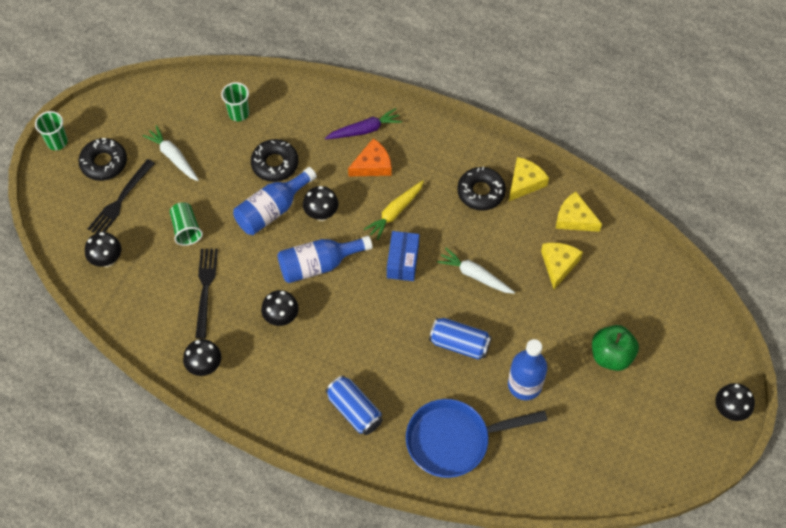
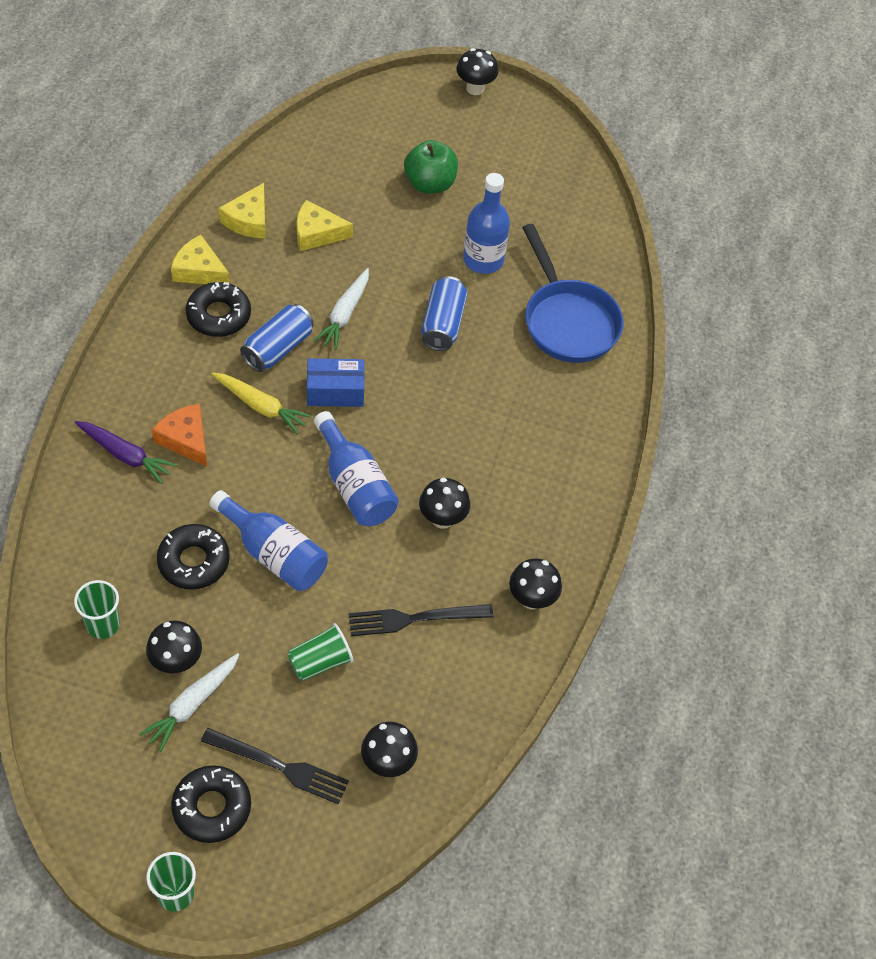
camera: 105 degrees left, 5 degrees down
(321, 214) = (274, 492): black mushroom -> black mushroom (176, 662)
(354, 410) = (554, 423): blue can -> blue can (277, 348)
(364, 130) = (125, 455): purple carrot -> purple carrot turned 150 degrees clockwise

